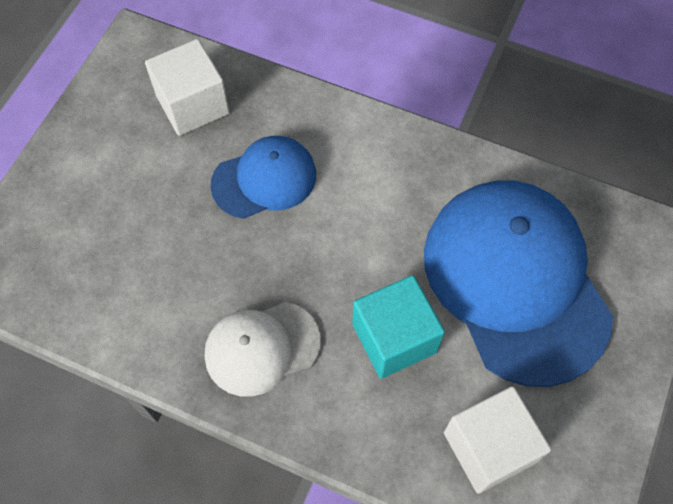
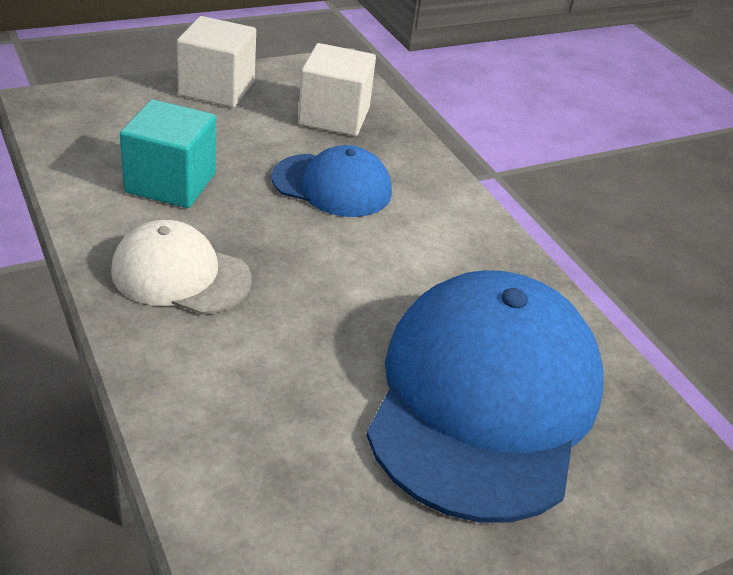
camera: 35 degrees right, 25 degrees down
(394, 338) = (306, 351): turquoise cube -> turquoise cube (171, 182)
(489, 447) = (288, 499): white cube -> white cube (217, 88)

